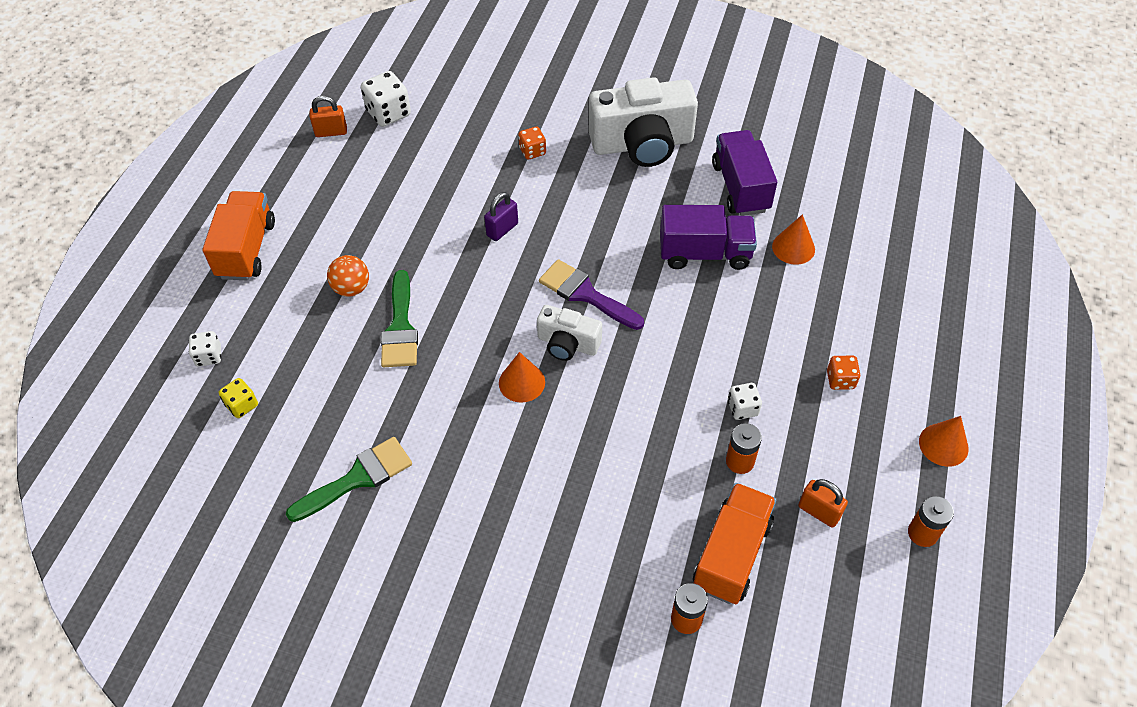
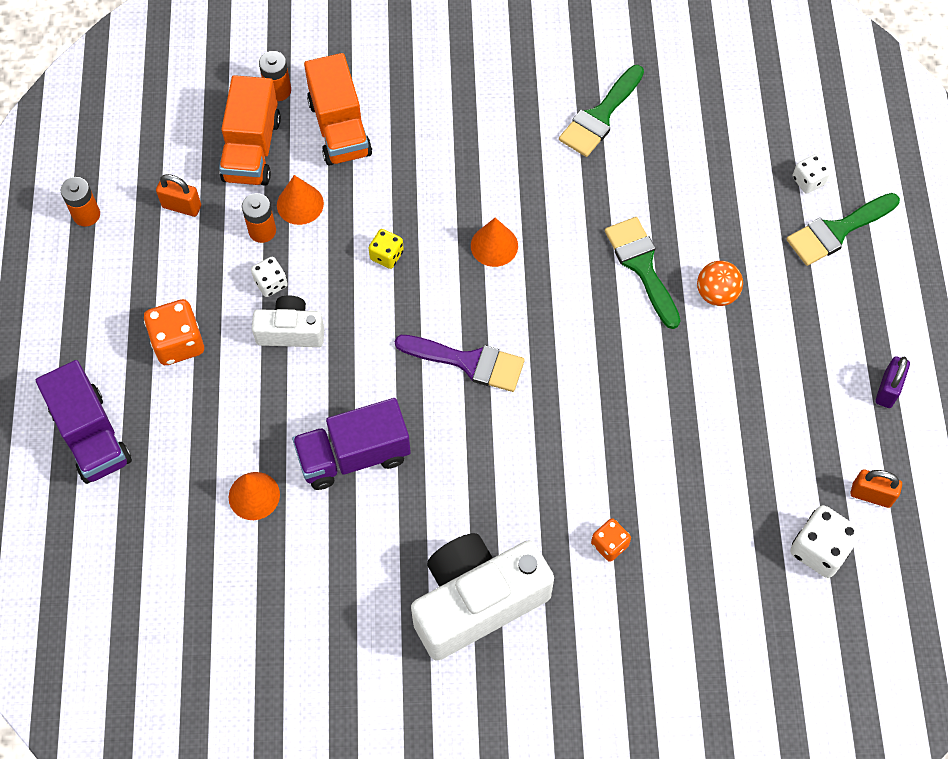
camera: 160 degrees right, 10 degrees up
(217, 308) = (837, 231): none -> green brush
(242, 405) = (744, 146): yellow dice -> yellow dice (387, 255)
(246, 249) = (855, 304): orange truck -> orange truck (340, 128)
(331, 132) = (871, 495): orange padlock -> orange padlock turned 45 degrees clockwise
(502, 229) = (593, 416): purple padlock -> purple padlock (887, 390)
(567, 344) = (465, 299): white camera -> white camera (291, 331)
(740, 187) = (335, 568): purple truck -> purple truck (91, 436)
(840, 380) = (178, 343): orange dice -> orange dice, size x1.68
(943, 445) = (70, 304): orange cone -> orange cone (300, 204)

